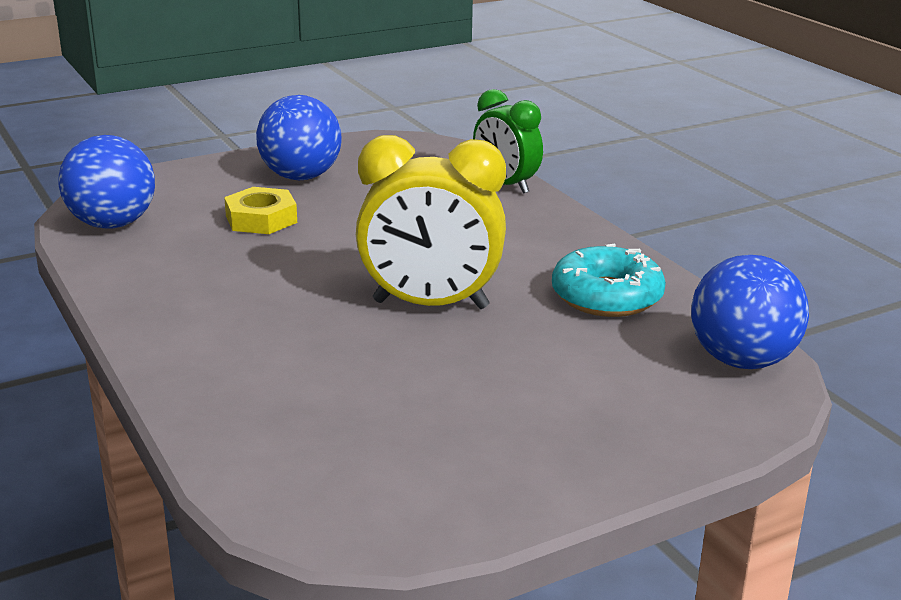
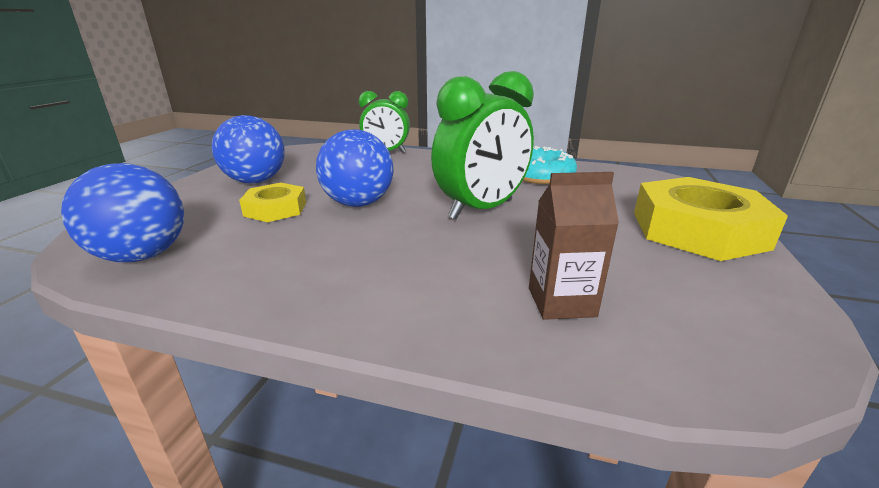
camera: 45 degrees left, 0 degrees up
(293, 408) = (561, 302): none -> brown carton
(430, 305) = (481, 210): yellow clock -> green clock
(596, 439) = (697, 230): none -> yellow nut
(742, 360) = (641, 177): blue ball -> blue ball (358, 203)

